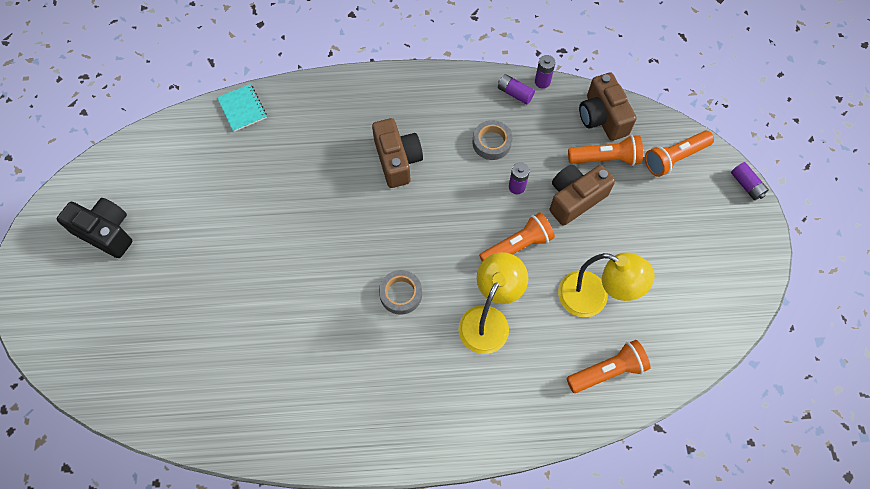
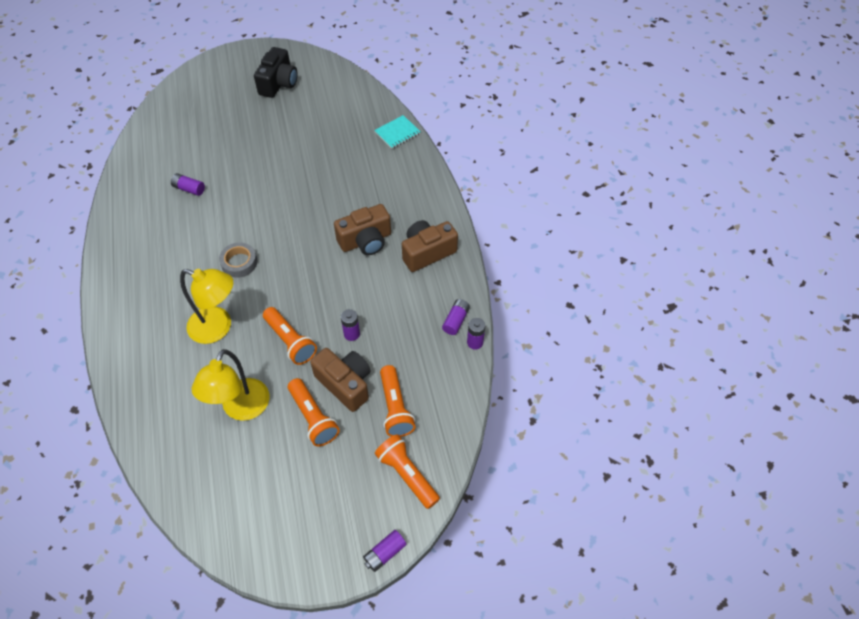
camera: 80 degrees right, 10 degrees down
(268, 351) = (189, 189): none -> purple battery
(491, 142) = (396, 308): grey tape -> none
(602, 117) = (444, 400): brown camera -> brown camera (427, 252)
(607, 371) = (171, 427): orange flashlight -> orange flashlight (313, 418)

